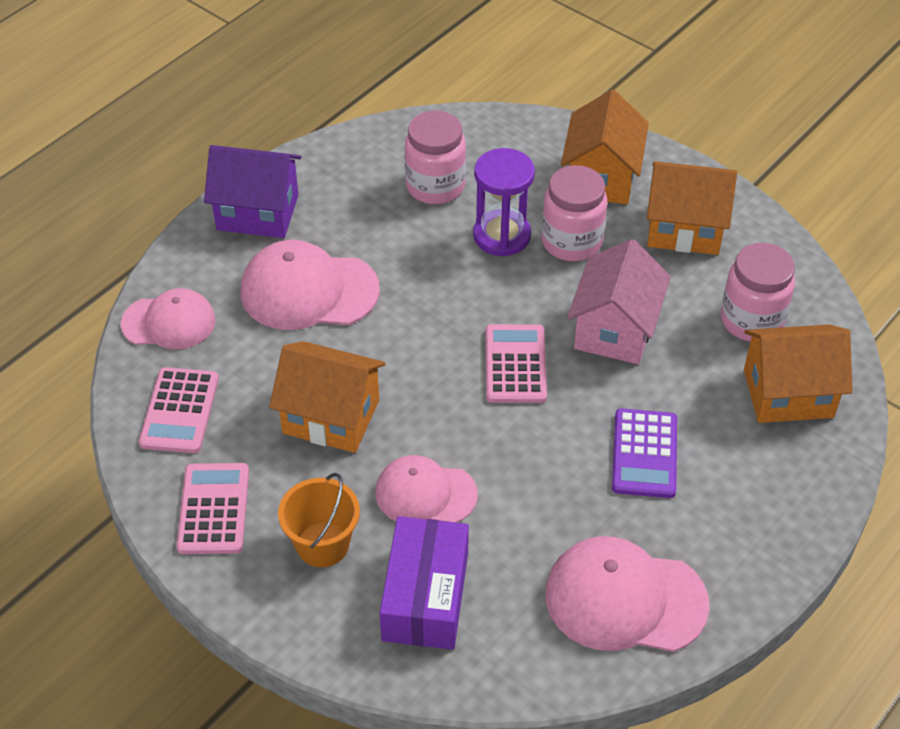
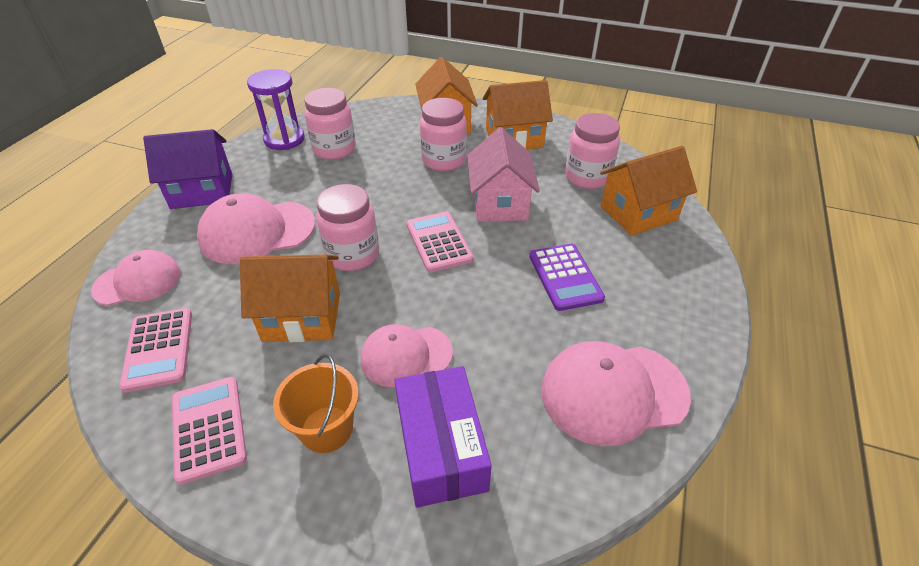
camera: 20 degrees left, 5 degrees down
(409, 354) = (353, 255): none -> pink jar
(501, 235) = (393, 167): purple hourglass -> purple hourglass (284, 139)

